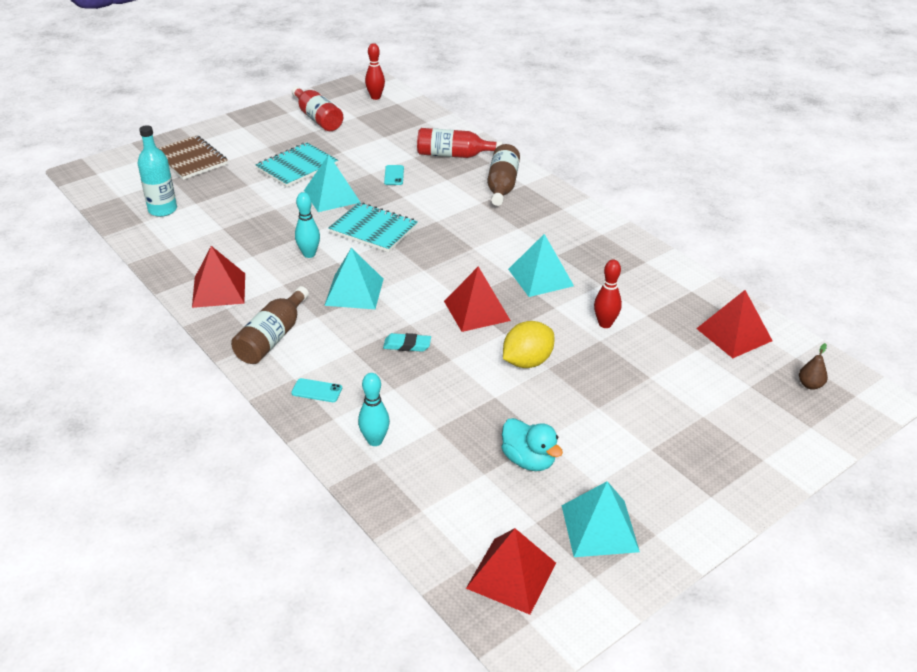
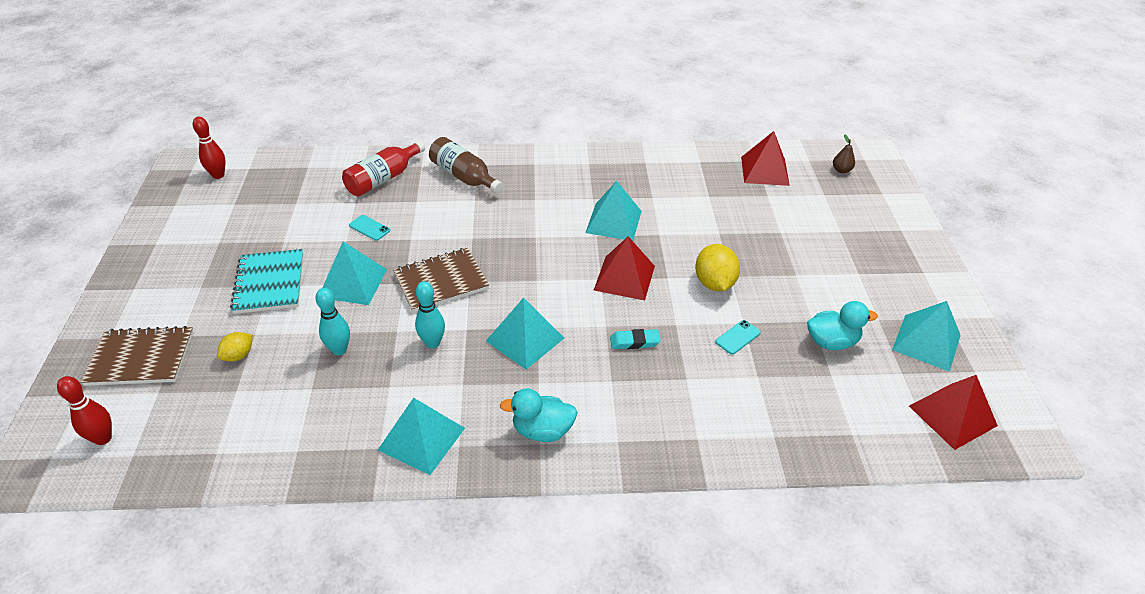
camera: 55 degrees left, 5 degrees up
(162, 210) = (214, 425): turquoise bottle -> none
(219, 290) = (421, 439): red pyramid -> turquoise pyramid
(224, 189) = (238, 355): none -> yellow lemon
(272, 338) = (542, 430): brown bottle -> turquoise duck
(317, 118) = (200, 229): red bottle -> none
(317, 390) = (649, 432): turquoise phone -> turquoise phone (737, 337)
(373, 229) = (441, 282): turquoise notebook -> brown notebook
(375, 440) = (747, 423): turquoise bowling pin -> turquoise bowling pin (339, 350)
(407, 345) = (634, 342): turquoise eraser -> turquoise eraser turned 45 degrees clockwise
(605, 324) = (702, 220): red bowling pin -> red bowling pin (103, 438)

